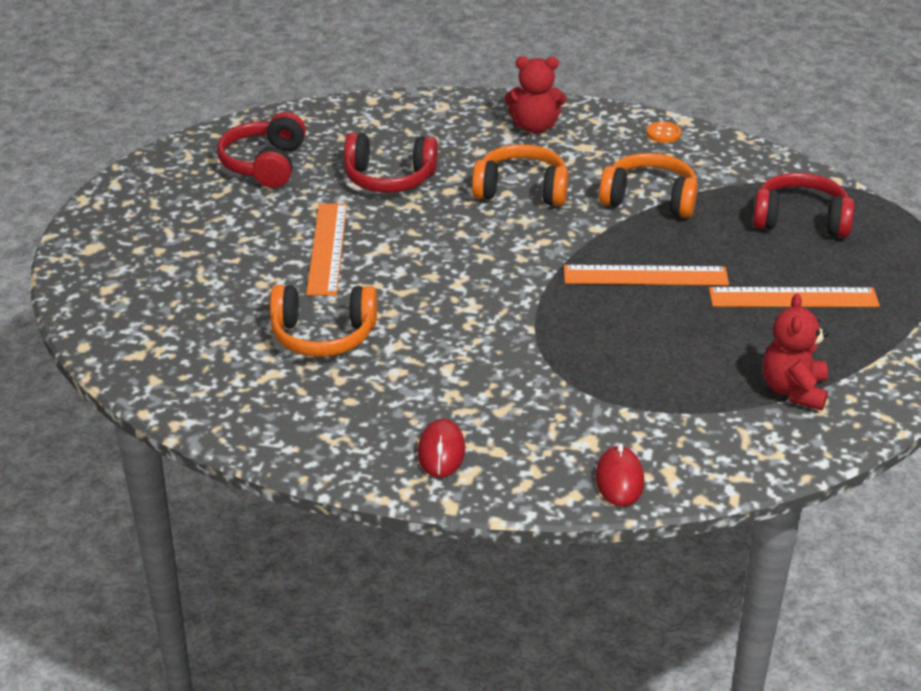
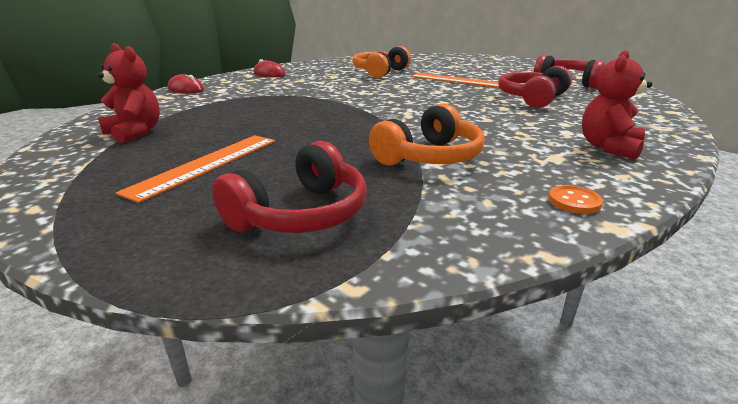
camera: 120 degrees right, 10 degrees down
(521, 190) = (487, 123): orange headphones -> none
(645, 275) = (324, 129): orange ruler -> none

